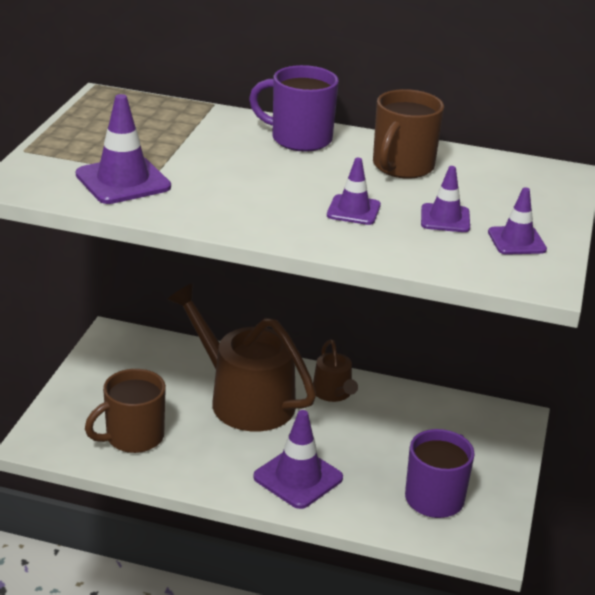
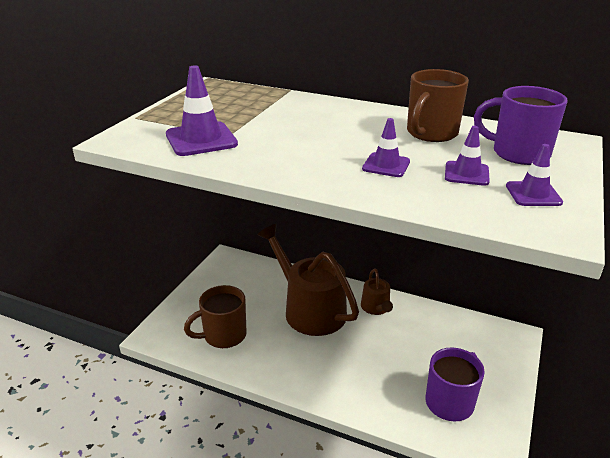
camera: 10 degrees right, 0 degrees up
(298, 477) = (341, 376): purple traffic cone -> none
(299, 139) = (350, 113): purple mug -> purple mug (518, 153)

